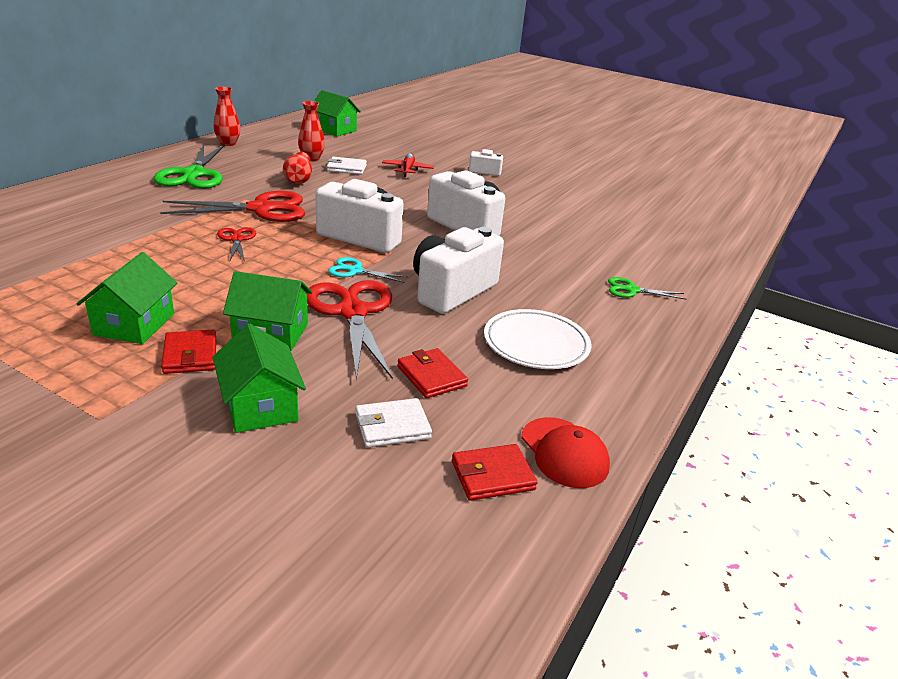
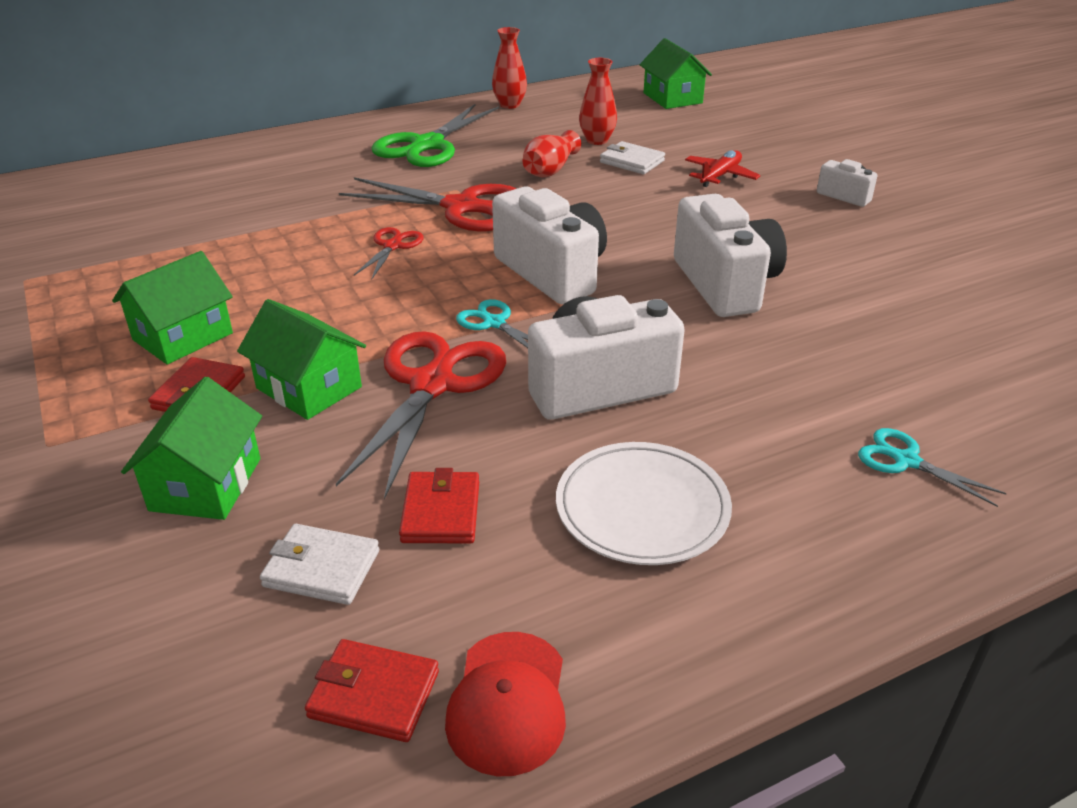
camera: 35 degrees right, 5 degrees up
(631, 290) = (906, 461): green scissors -> turquoise scissors

